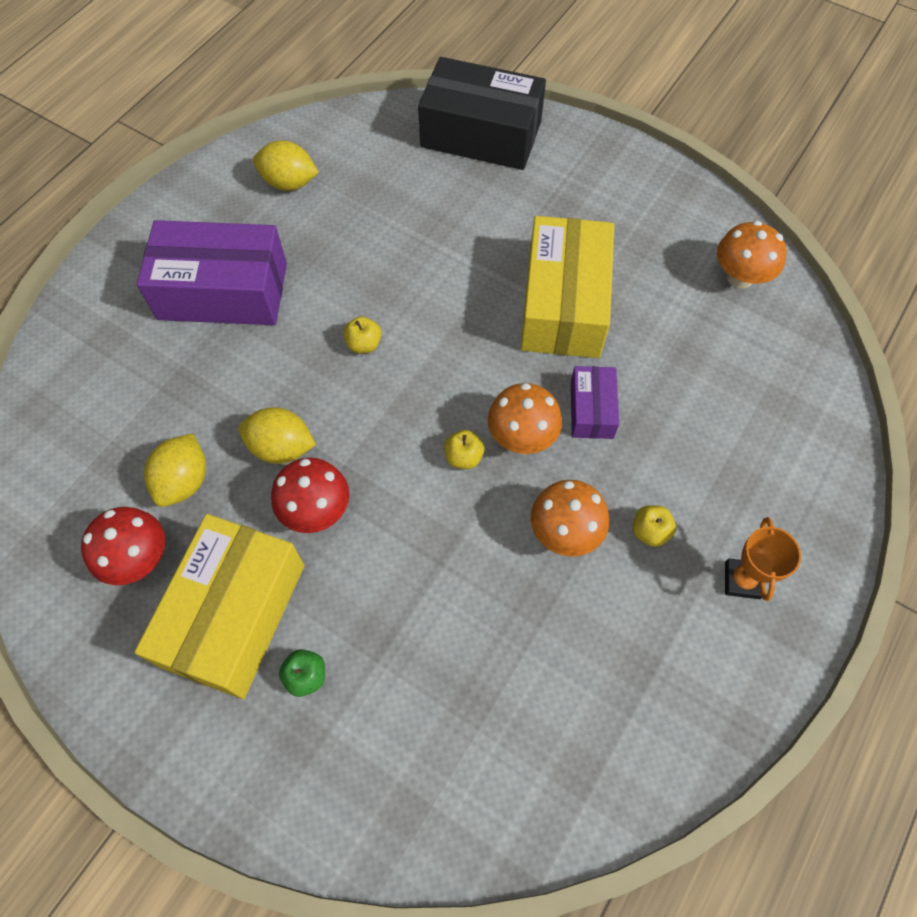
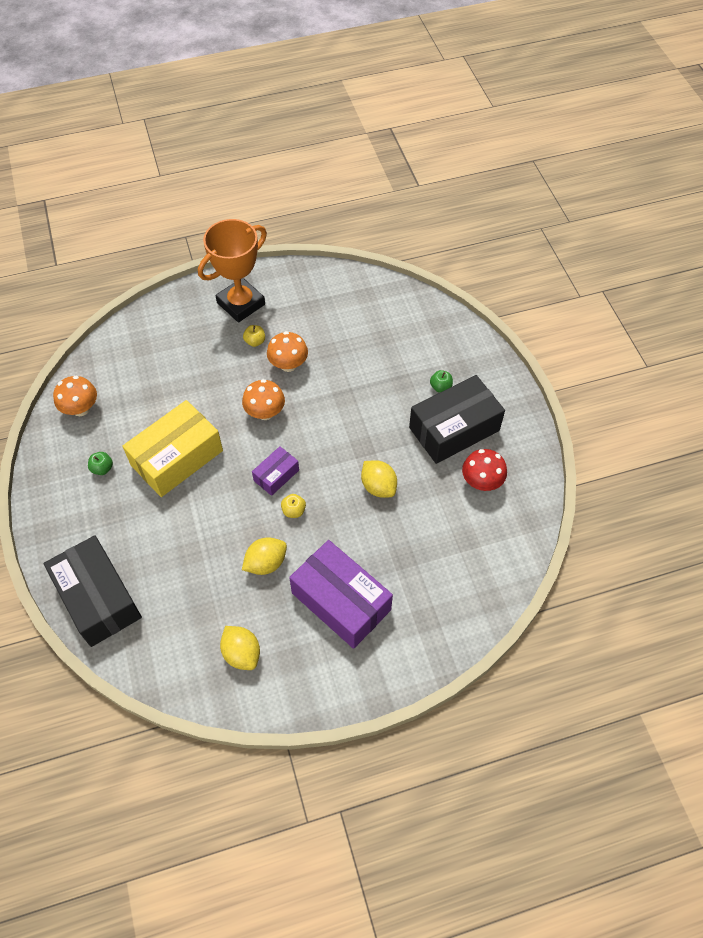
camera: 140 degrees left, 5 degrees down
(184, 481) = (437, 503): yellow lemon -> yellow lemon (266, 563)
(234, 615) = (454, 429): yellow box -> black box
(316, 510) = (385, 446): red mushroom -> none
(463, 457) = (299, 422): yellow apple -> none
(591, 410) = (222, 401): purple box -> purple box (276, 475)
(629, 236) = (102, 468): none -> green apple
(742, 580) = (241, 304): orange trophy -> orange trophy, size x2.01

